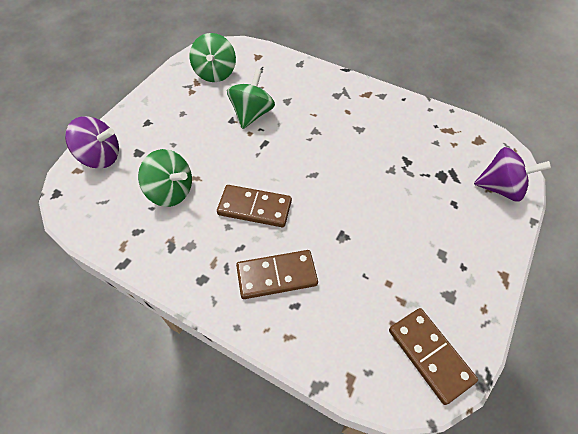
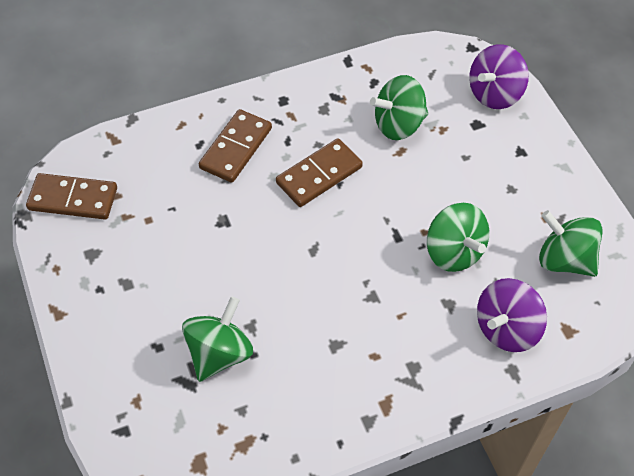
camera: 130 degrees right, 0 degrees up
(422, 172) = (219, 353): none -> green spinning top
(500, 188) = (127, 411): purple spinning top -> purple spinning top (506, 329)

